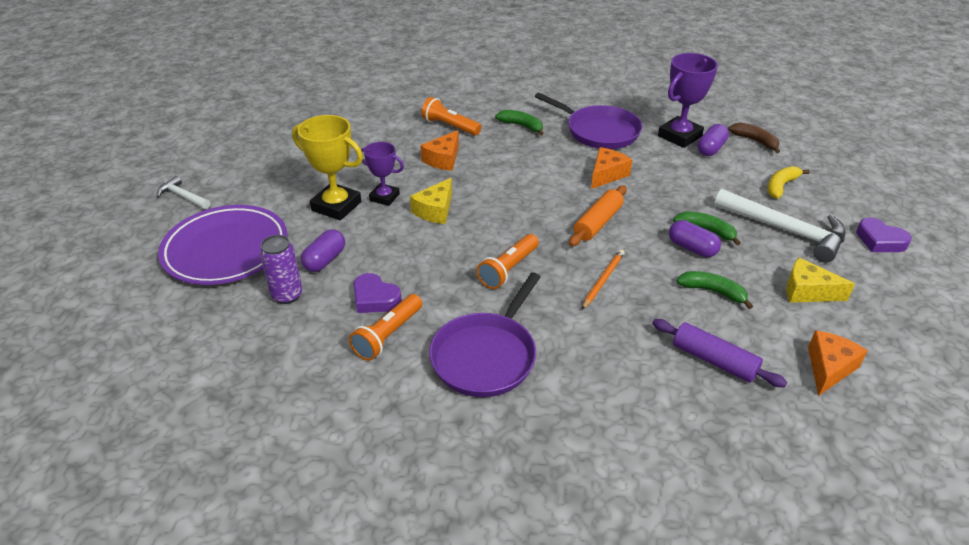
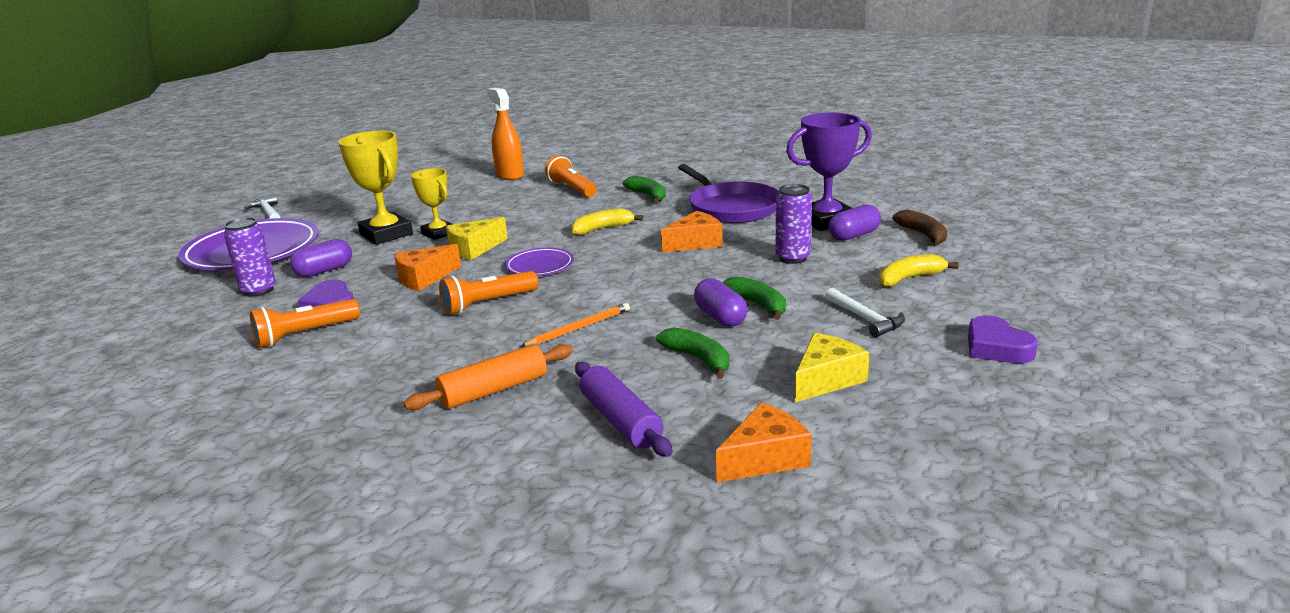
camera: 25 degrees right, 15 degrees down
(377, 116) = (510, 175): none -> orange spray bottle
(384, 197) = (438, 233): purple trophy -> yellow trophy
(443, 159) = (533, 212): orange cheese -> orange cheese (424, 278)
(486, 356) = (375, 367): purple pan -> none
(510, 220) = (540, 266): none -> purple plate
(520, 170) = (602, 229): none -> yellow banana
(597, 223) = (634, 280): orange rolling pin -> orange rolling pin (494, 390)
(689, 179) = (792, 258): none -> purple can
(785, 230) = (866, 319): white hammer -> white hammer, size x0.52
(807, 291) = (826, 379): yellow cheese -> yellow cheese turned 90 degrees clockwise

